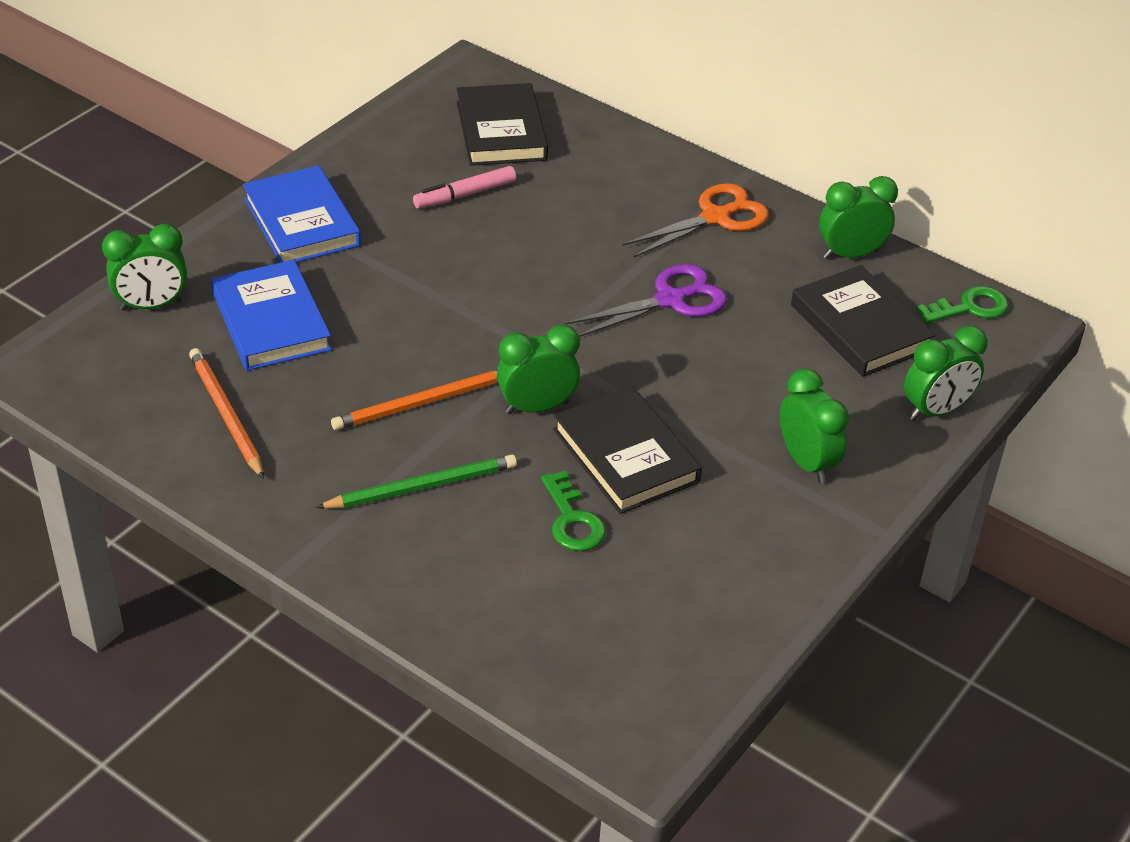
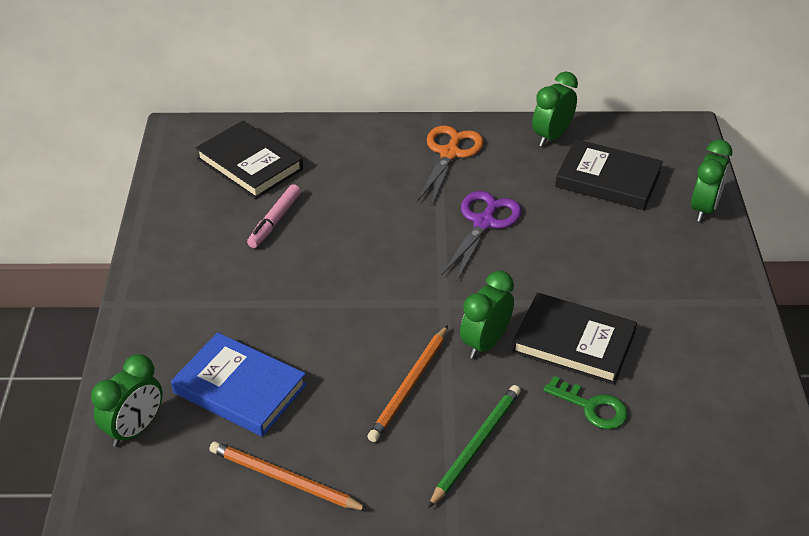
camera: 35 degrees left, 0 degrees up
(302, 222) = (180, 302): blue book -> none
(806, 462) = (676, 283): green clock -> none
(969, 307) = (650, 135): green key -> none

